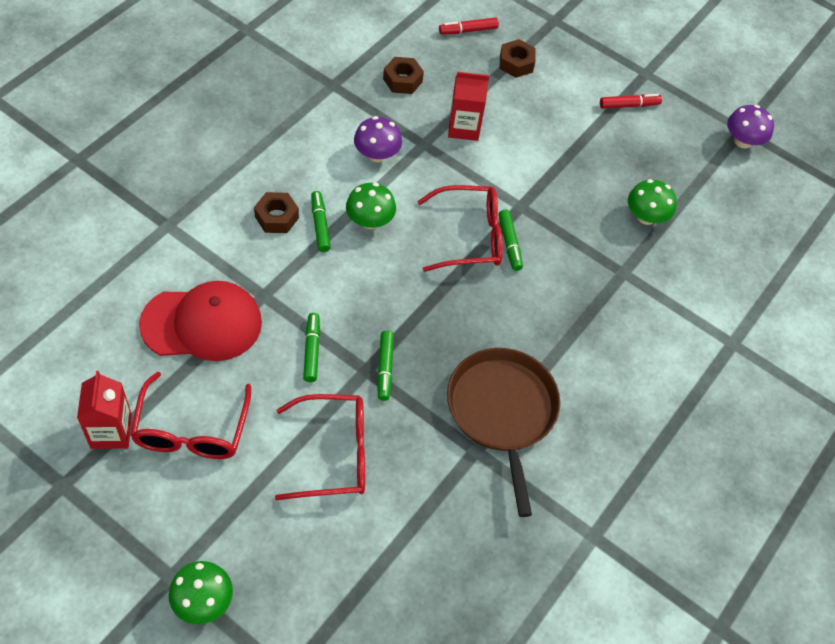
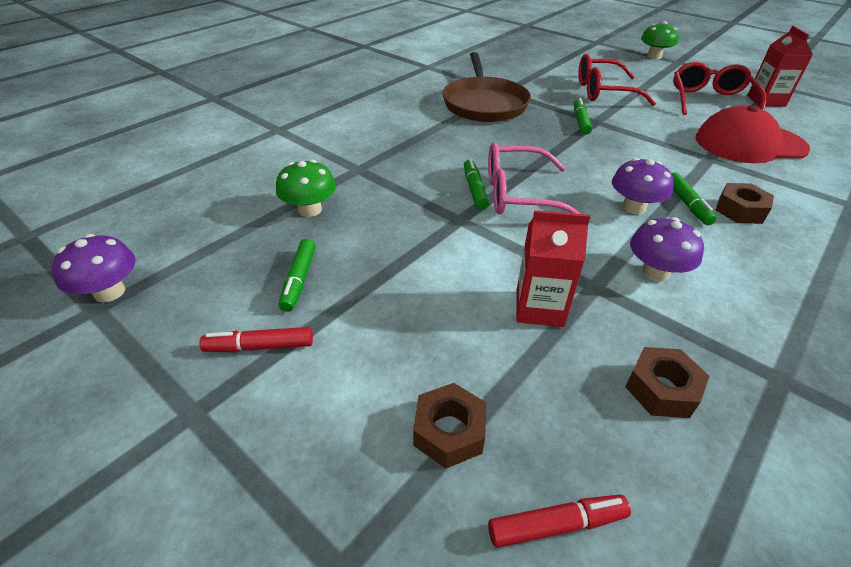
camera: 170 degrees left, 15 degrees down
(312, 350) = (645, 130): green marker -> green marker (299, 280)
(370, 221) = (633, 207): green mushroom -> purple mushroom
(469, 236) = (519, 194): red glasses -> pink glasses

